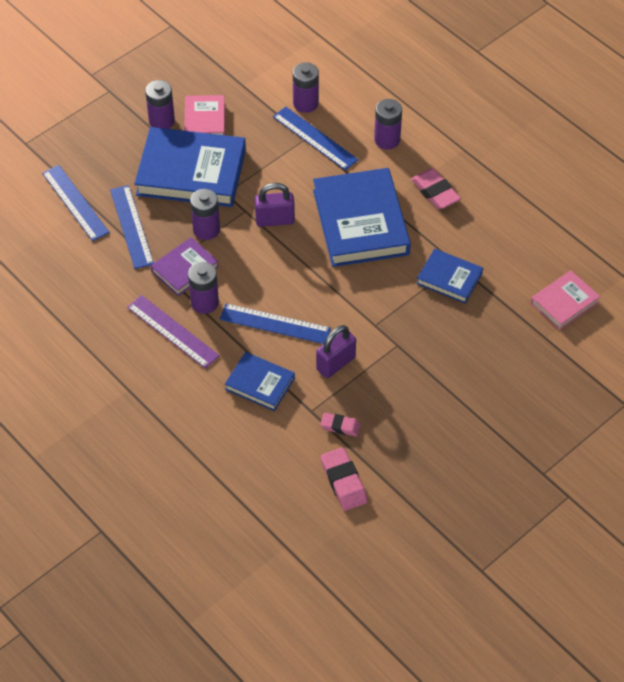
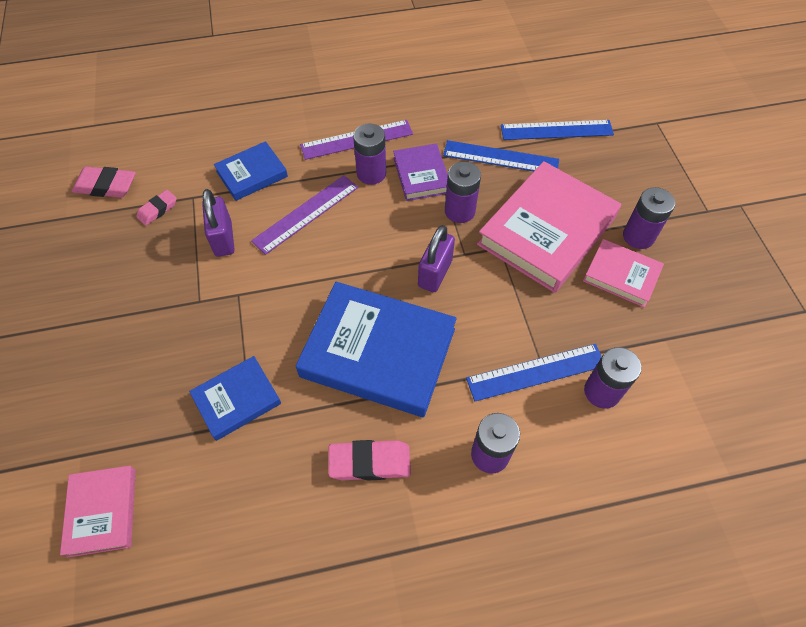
camera: 120 degrees right, 5 degrees up
(191, 172) = (547, 231): blue book -> pink book
(275, 324) = (306, 214): blue ruler -> purple ruler

